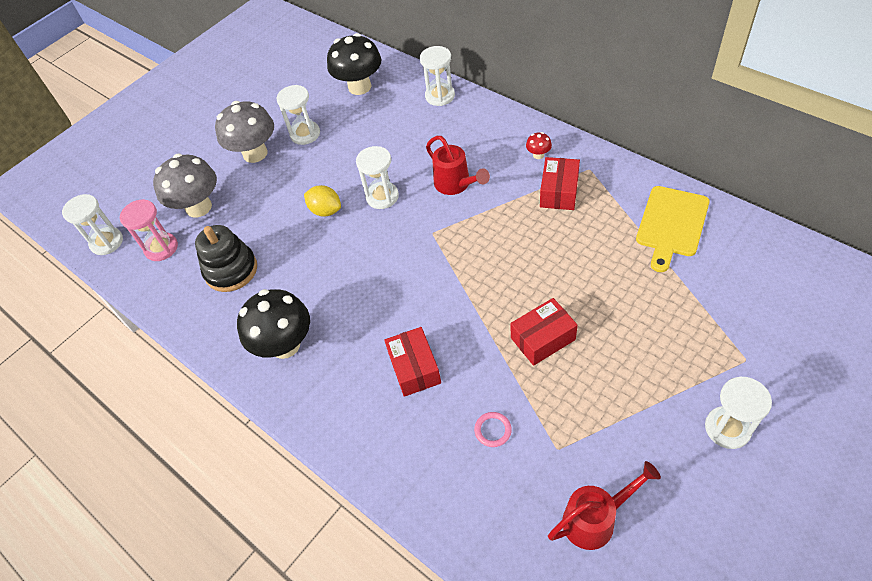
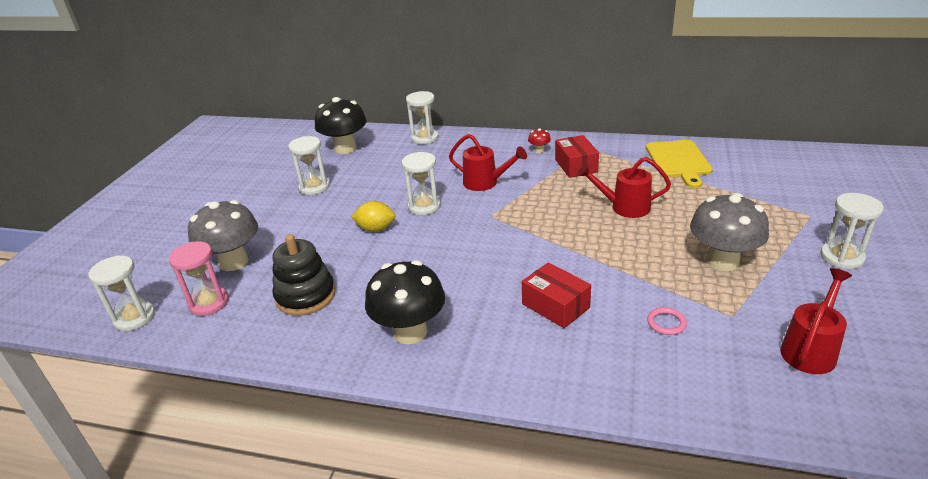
camera: 30 degrees left, 20 degrees down
(255, 153) = (271, 211): grey mushroom -> grey mushroom (722, 261)
(542, 338) = (649, 251): red box -> none
(563, 270) = (624, 207): none -> red watering can

